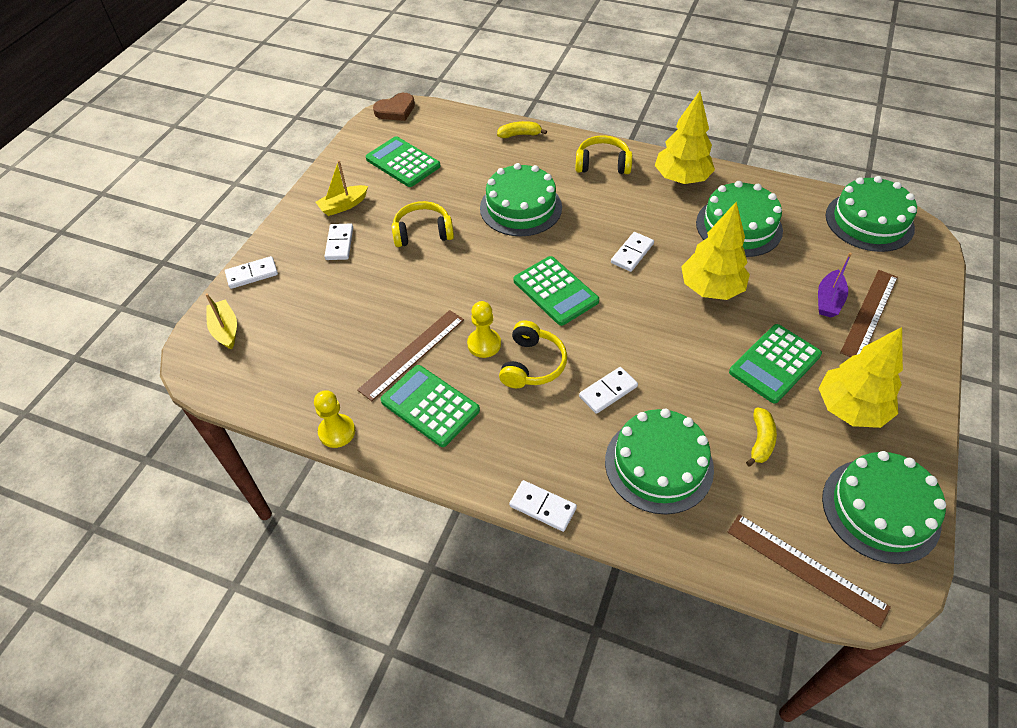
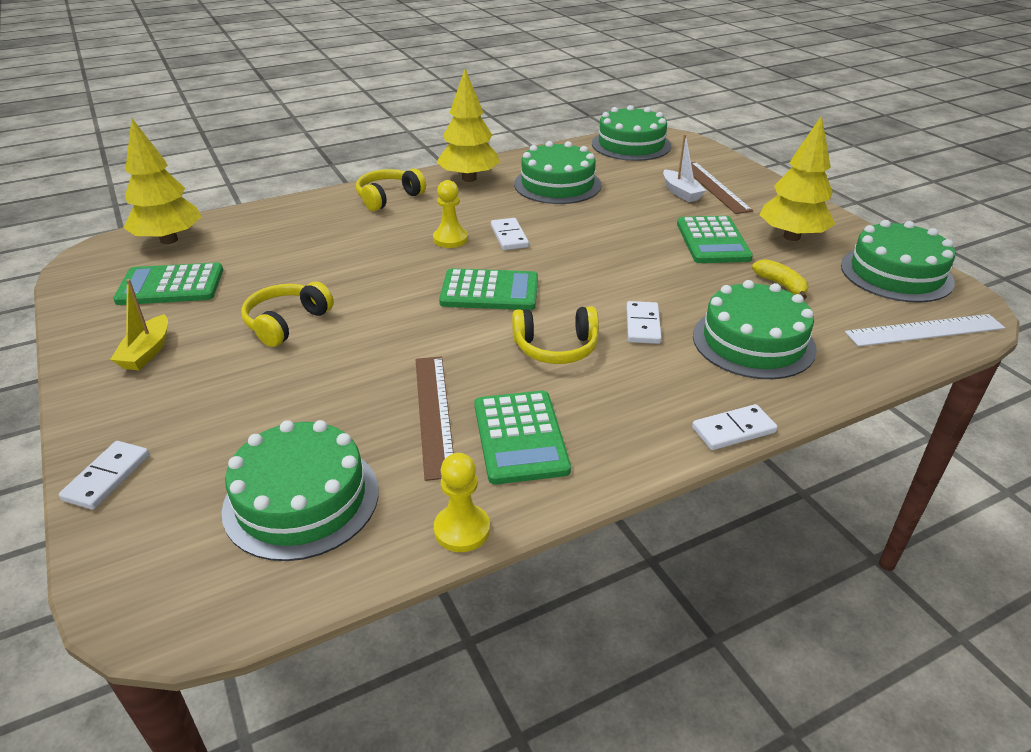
camera: 50 degrees left, 15 degrees down
(225, 330) = (152, 551): yellow boat -> none
(339, 243) = (194, 383): white domino -> none
(395, 110) = (92, 253): brown heart -> none
(430, 406) = (520, 437): green calculator -> green calculator turned 90 degrees counterclockwise
(484, 344) = (490, 362): yellow pawn -> yellow pawn (450, 239)
(520, 135) = (275, 212): yellow banana -> none
(520, 207) = (360, 256): green cake -> green cake (301, 499)
(532, 364) = (556, 348): yellow headphones -> yellow headphones turned 120 degrees clockwise
(711, 289) = (601, 226): yellow tree -> yellow tree (169, 240)
(806, 568) = (924, 330): brown ruler -> white ruler
(828, 300) = (681, 193): purple boat -> white boat

